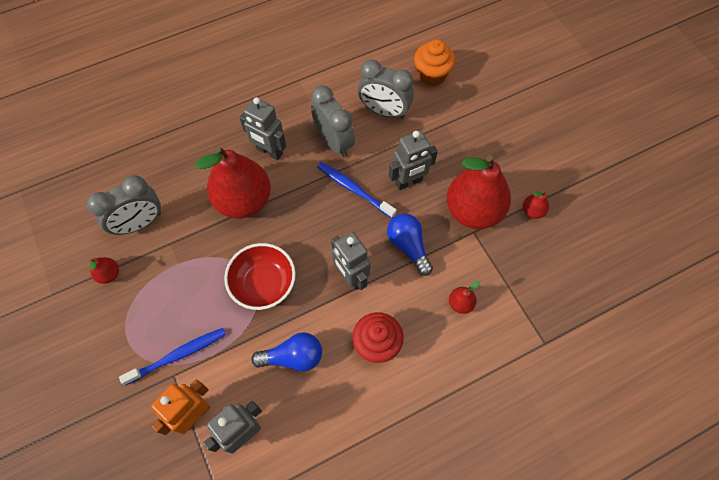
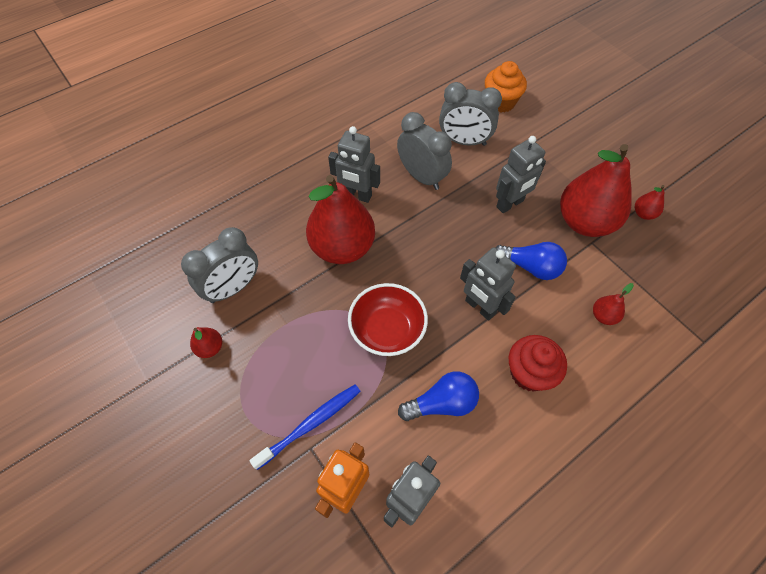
camera: 10 degrees left, 5 degrees down
(354, 189) = (456, 219): blue toothbrush -> none
(408, 246) = (530, 267): blue light bulb -> blue light bulb turned 150 degrees clockwise

